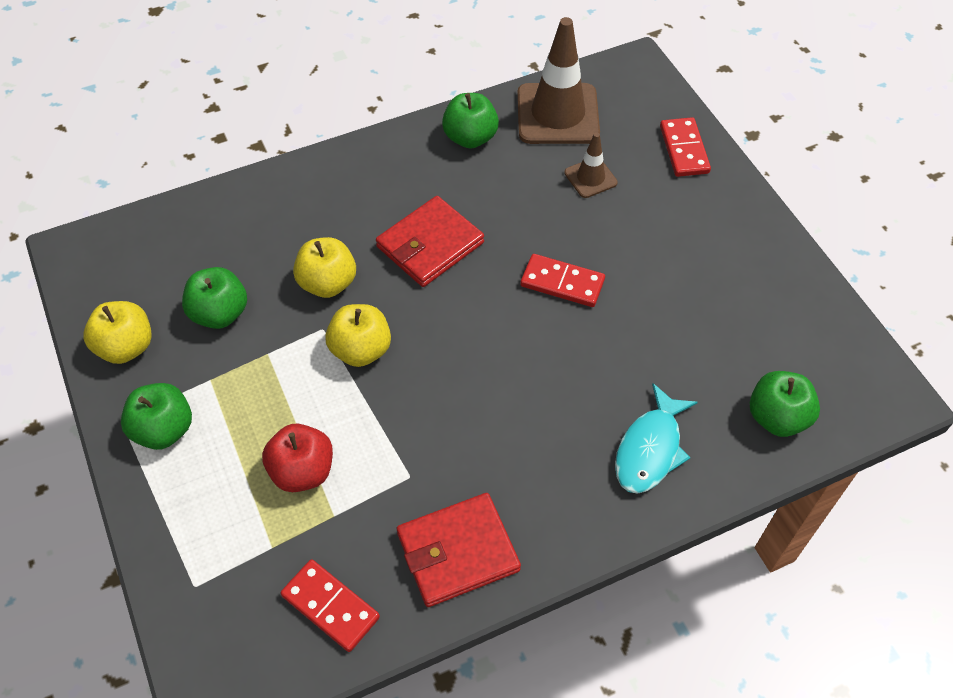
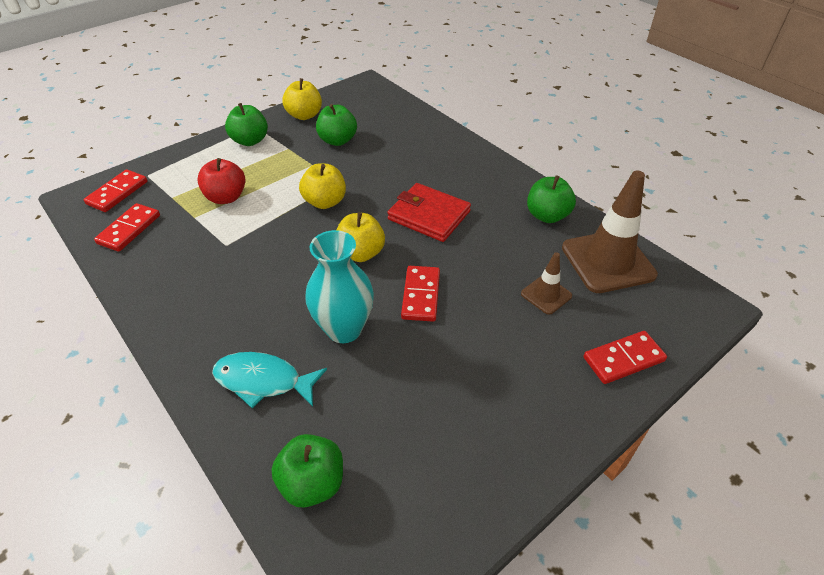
camera: 75 degrees right, 10 degrees down
(226, 631) = (117, 193): none -> red domino
(328, 283) = (376, 176): yellow apple -> yellow apple (360, 253)
(458, 552) = (166, 279): red wallet -> none
(594, 363) = (344, 329): none -> turquoise vase

